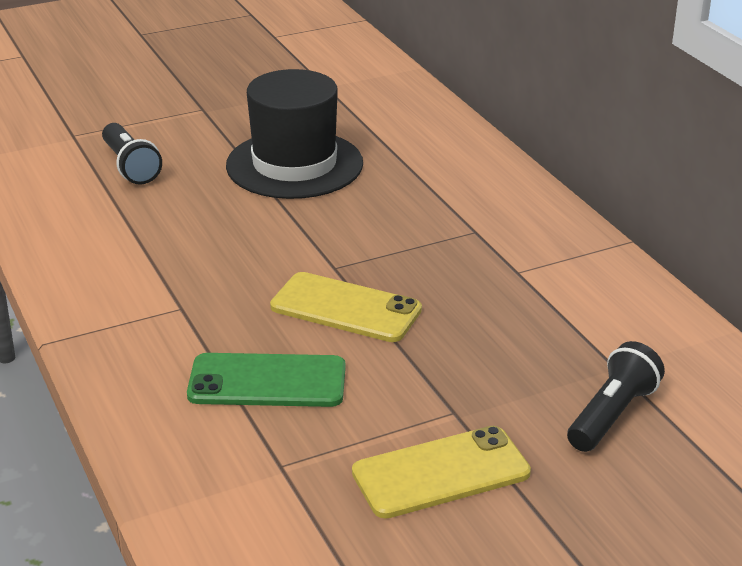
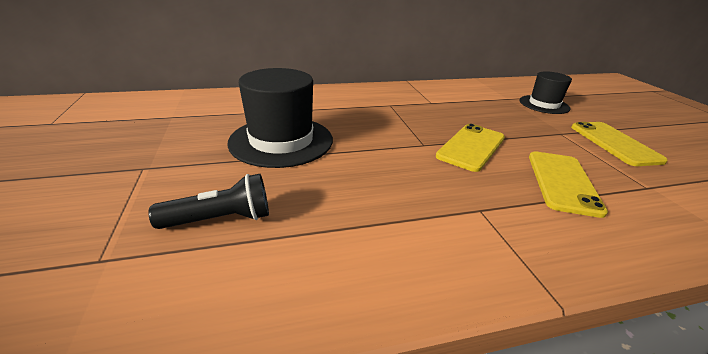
camera: 80 degrees left, 0 degrees up
(267, 381) = (562, 182): green phone -> yellow phone
(612, 415) = (544, 104): black flashlight -> black hat

